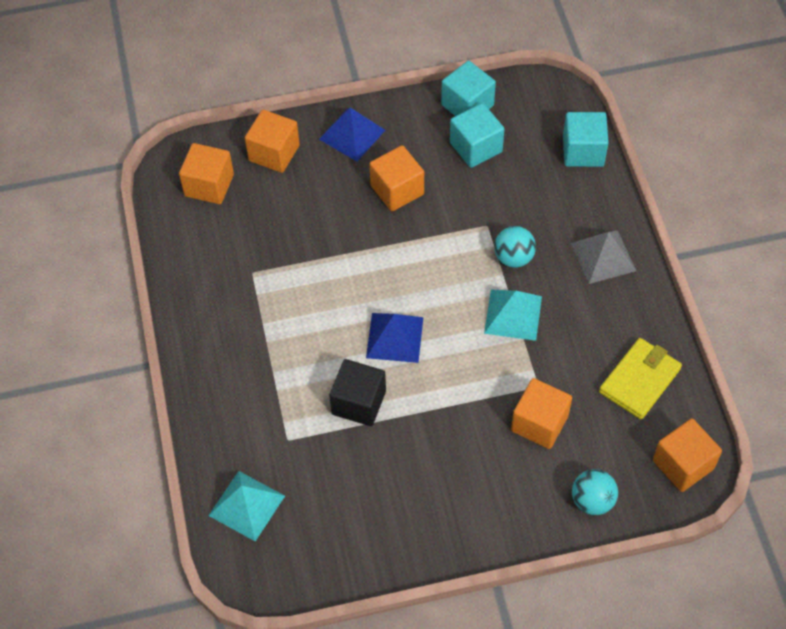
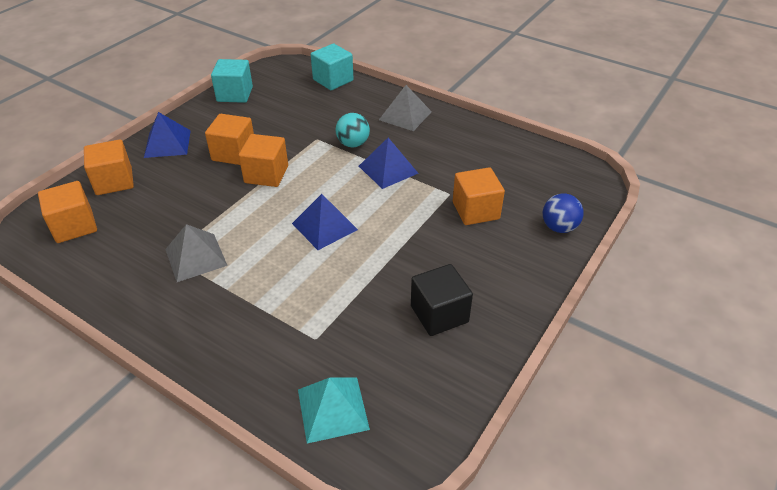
camera: 45 degrees left, 15 degrees down
(270, 290) = (196, 257): none -> grey pyramid
(359, 402) = (343, 278): black cube -> black cube (439, 314)
(476, 147) = (264, 109): turquoise cube -> none
(513, 314) = (388, 169): turquoise pyramid -> blue pyramid
(592, 501) = (559, 227): turquoise ball -> blue ball
(639, 380) = (501, 155): yellow wallet -> none
(683, 464) = (578, 177): orange cube -> orange cube (266, 174)

